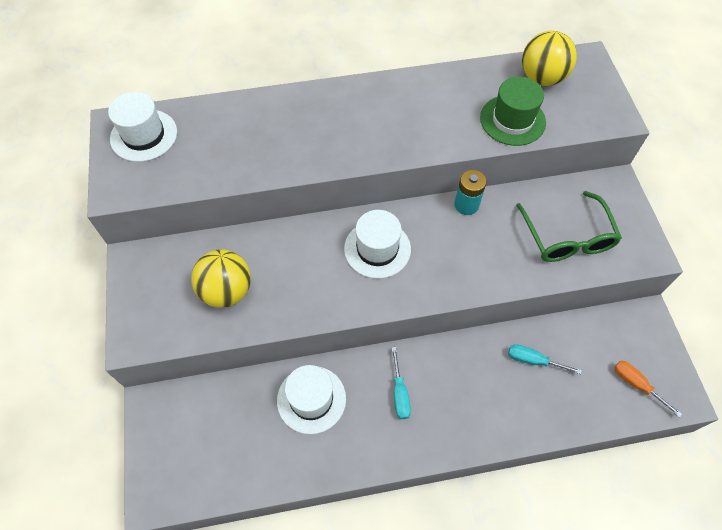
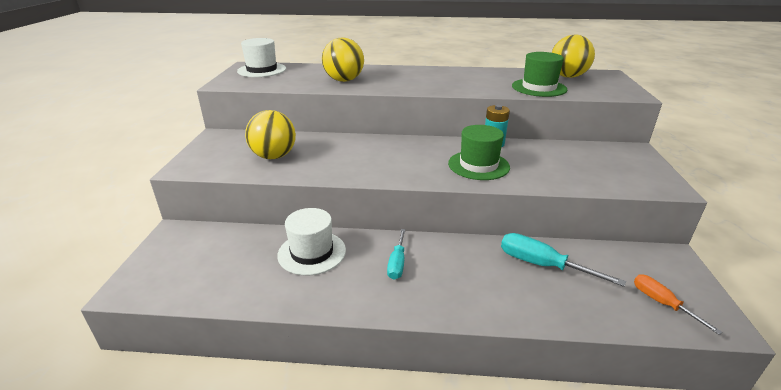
camera: 15 degrees right, 30 degrees down
(269, 147) = (344, 80): none -> yellow ball
(377, 249) = (408, 153): white hat -> none
(459, 256) = (478, 165): none -> green hat
(533, 360) = (542, 265): turquoise screwdriver -> turquoise screwdriver, size x1.55
(567, 237) = (584, 169): green glasses -> none

